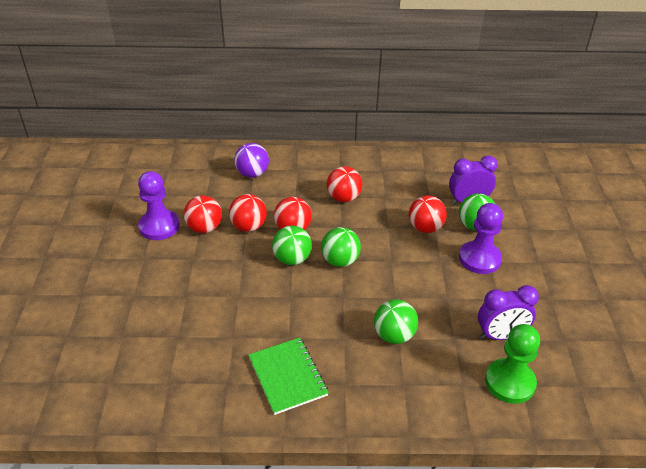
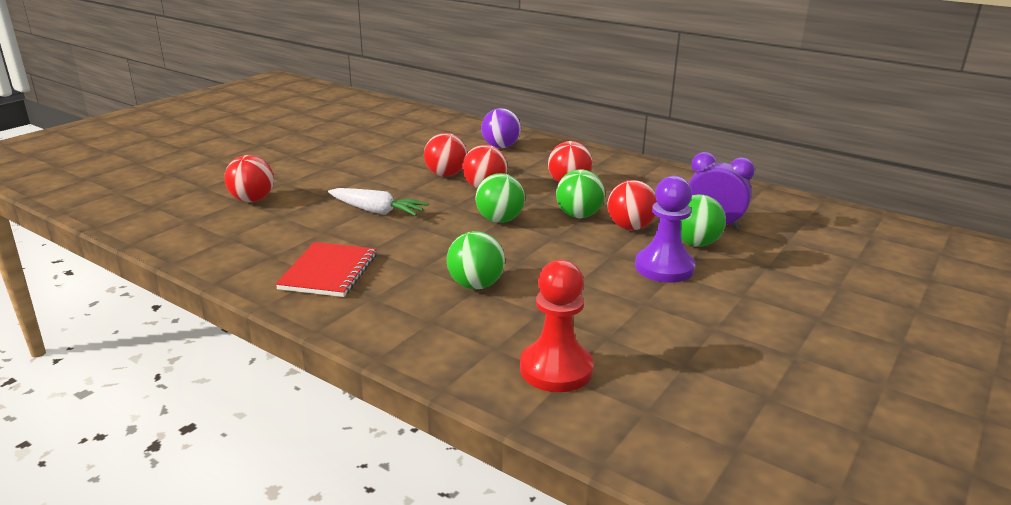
camera: 35 degrees right, 15 degrees down
(159, 226) = (369, 153): purple pawn -> none
(204, 228) = (405, 165): red ball -> red ball (252, 200)
(245, 294) = (377, 211): none -> white carrot
(287, 376) = (328, 272): green notebook -> red notebook
(292, 259) = (454, 205): green ball -> green ball (579, 215)
(500, 335) = (601, 331): purple clock -> none
(510, 382) = (556, 369): green pawn -> red pawn

